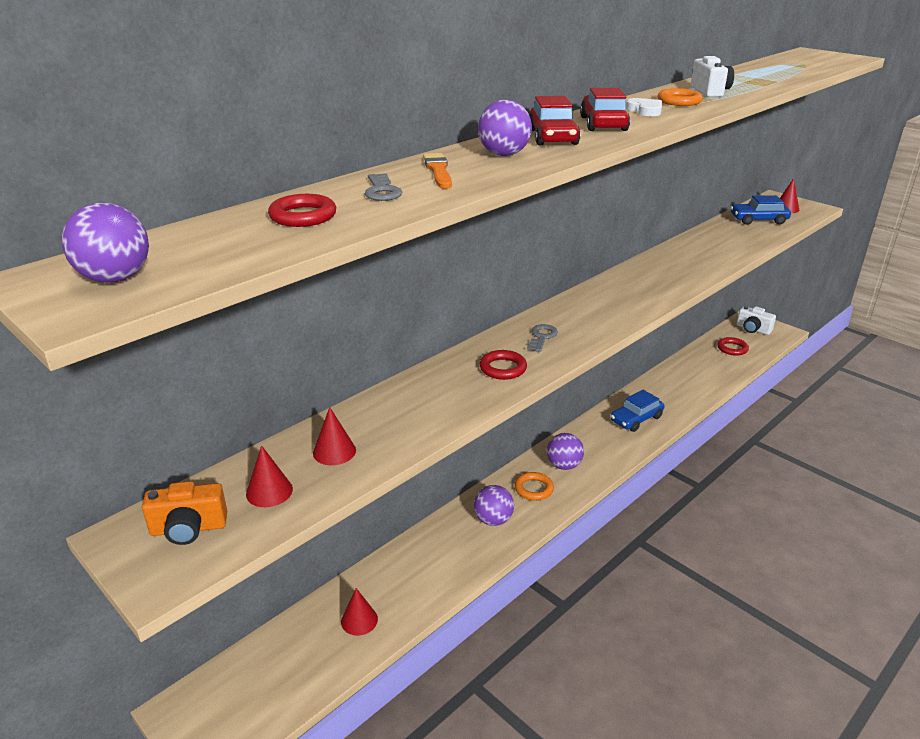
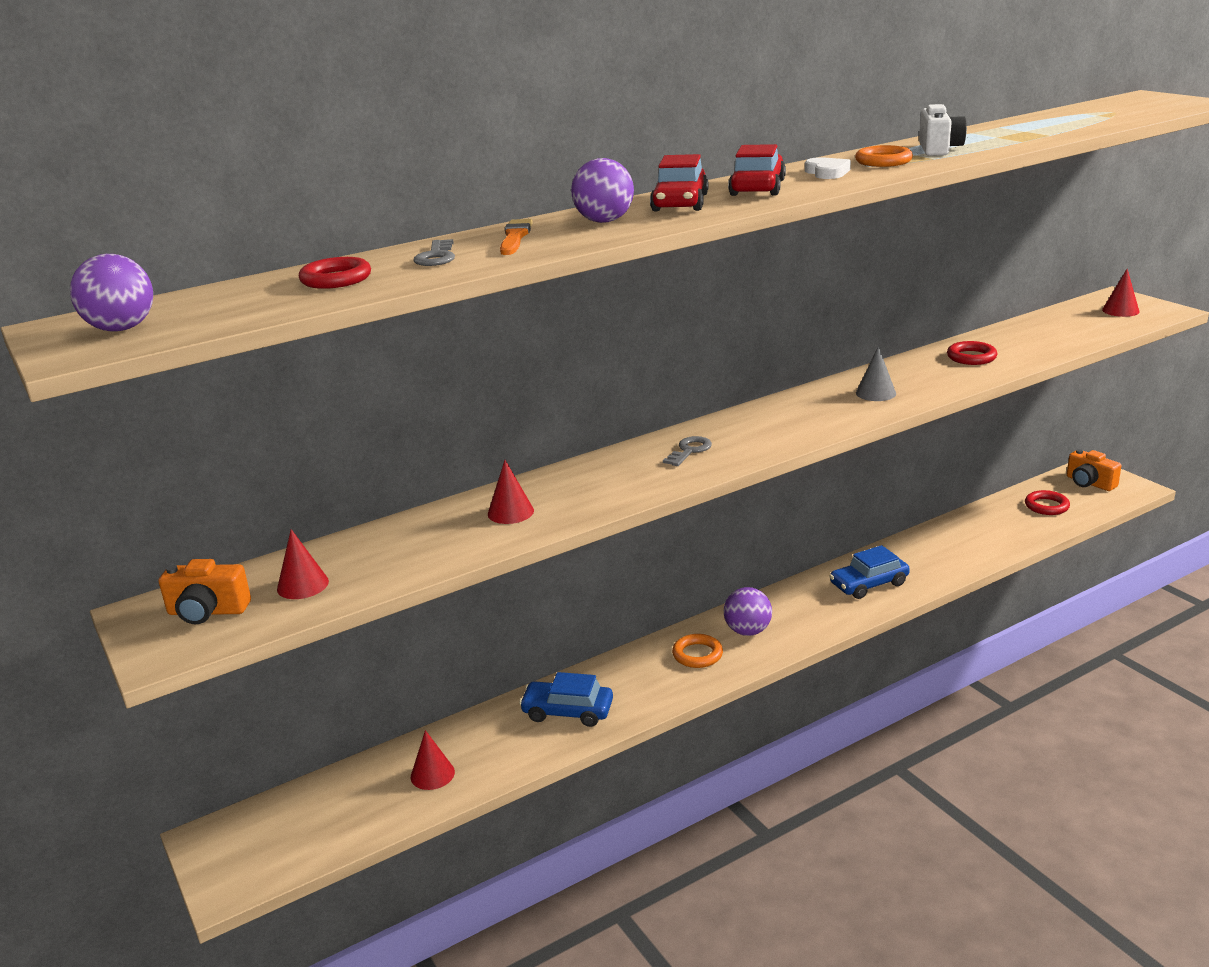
camera: 15 degrees right, 5 degrees down
(334, 451) = (388, 553): red cone -> red cone (510, 512)
(493, 520) = (632, 685): purple ball -> none
(503, 368) = (623, 481): red ring -> red ring (971, 357)
(656, 280) = (875, 393): none -> grey cone
(753, 329) = (1089, 483): white camera -> orange camera
(758, 220) = (1069, 324): blue car -> blue car (567, 711)

